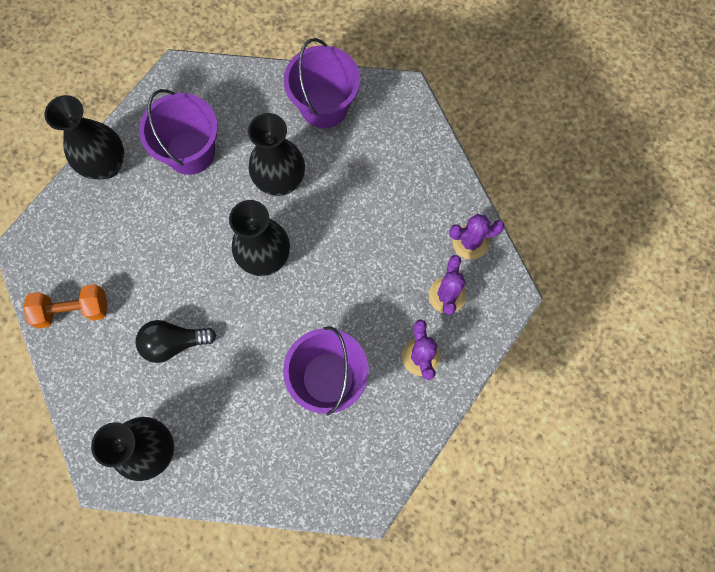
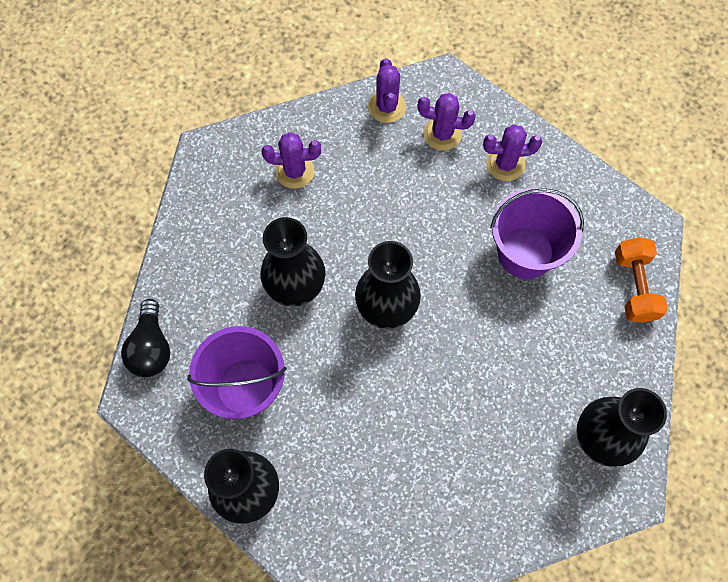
camera: 85 degrees left, 5 degrees down
(73, 310) = (436, 532): orange dumbbell -> orange dumbbell (634, 287)
(174, 343) = (481, 412): black light bulb -> black light bulb (151, 348)
(324, 106) = (209, 234): purple bucket -> none
(392, 168) = (294, 171): none -> purple cactus

